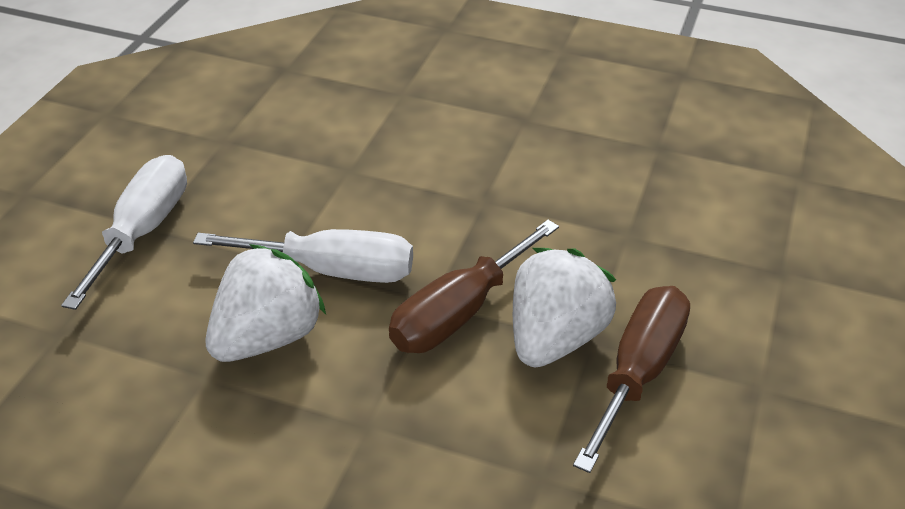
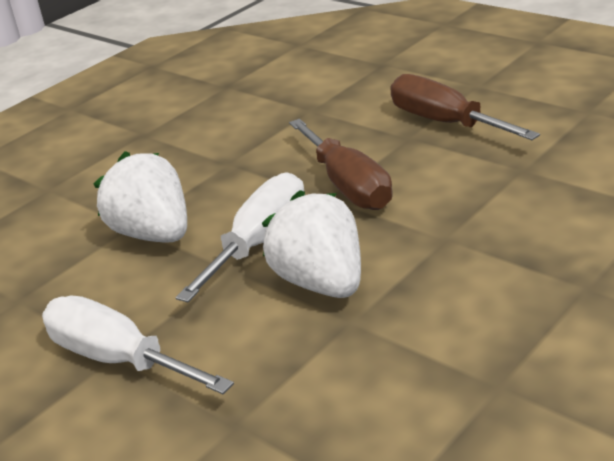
camera: 65 degrees left, 10 degrees down
(555, 338) = (397, 149): white strawberry -> white strawberry (153, 234)

